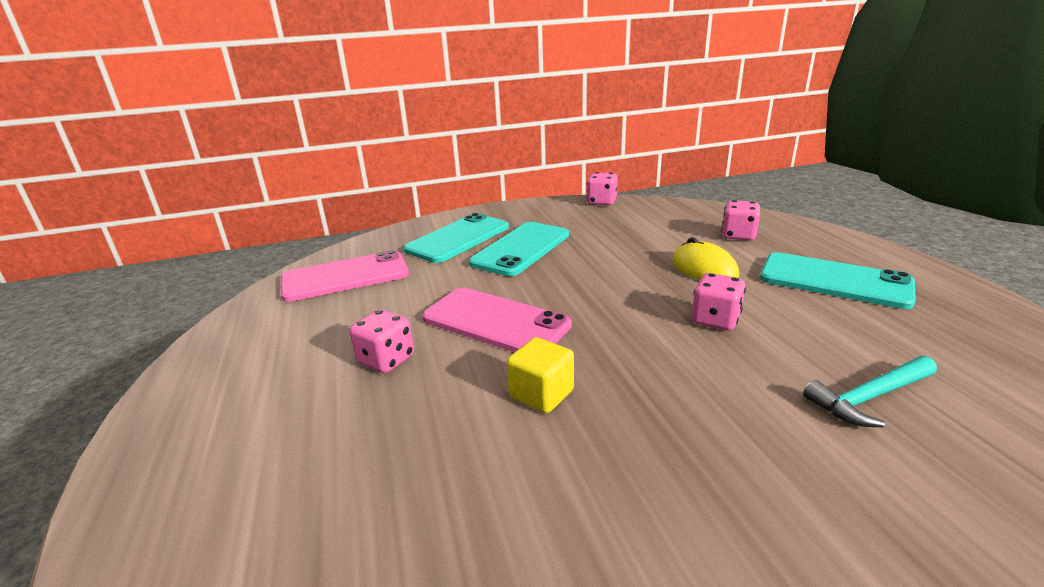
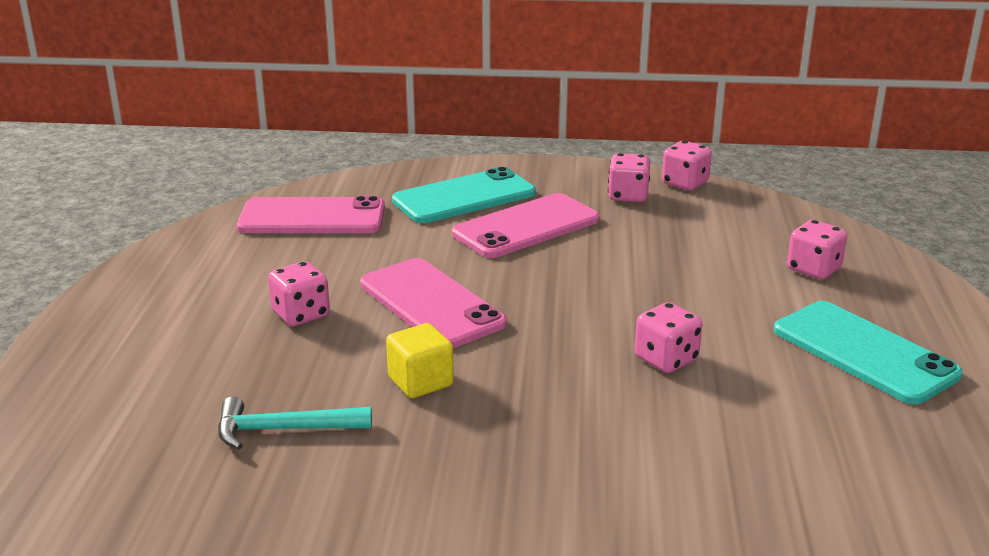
camera: 20 degrees right, 0 degrees up
(521, 249) = (526, 227): turquoise phone -> pink phone
(573, 216) = (628, 196): none -> pink dice
(704, 268) = (720, 300): yellow mouse -> none
(869, 397) = (738, 469): turquoise hammer -> turquoise hammer (284, 429)

